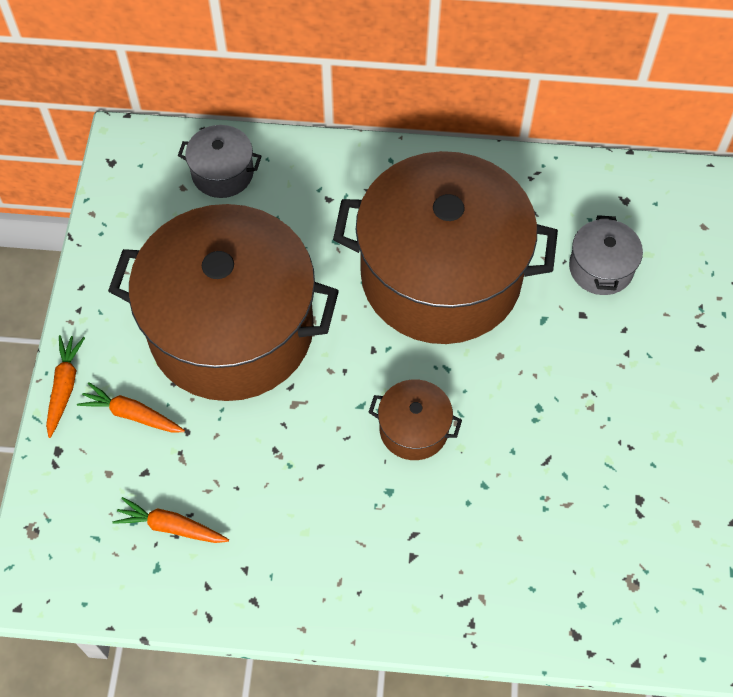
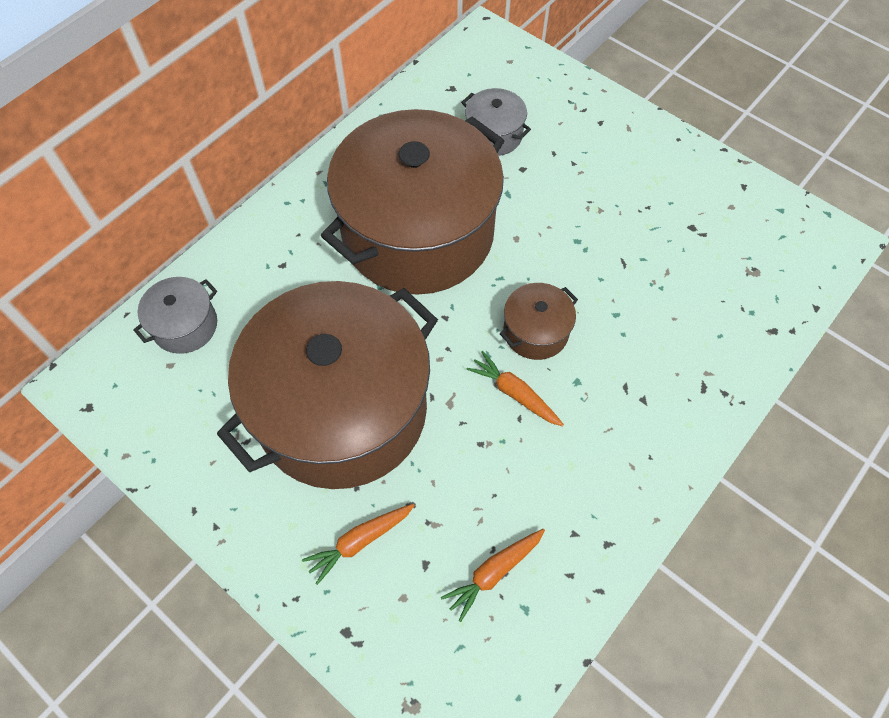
camera: 55 degrees left, 0 degrees up
(64, 387) = (285, 586): orange carrot -> orange carrot (514, 393)

